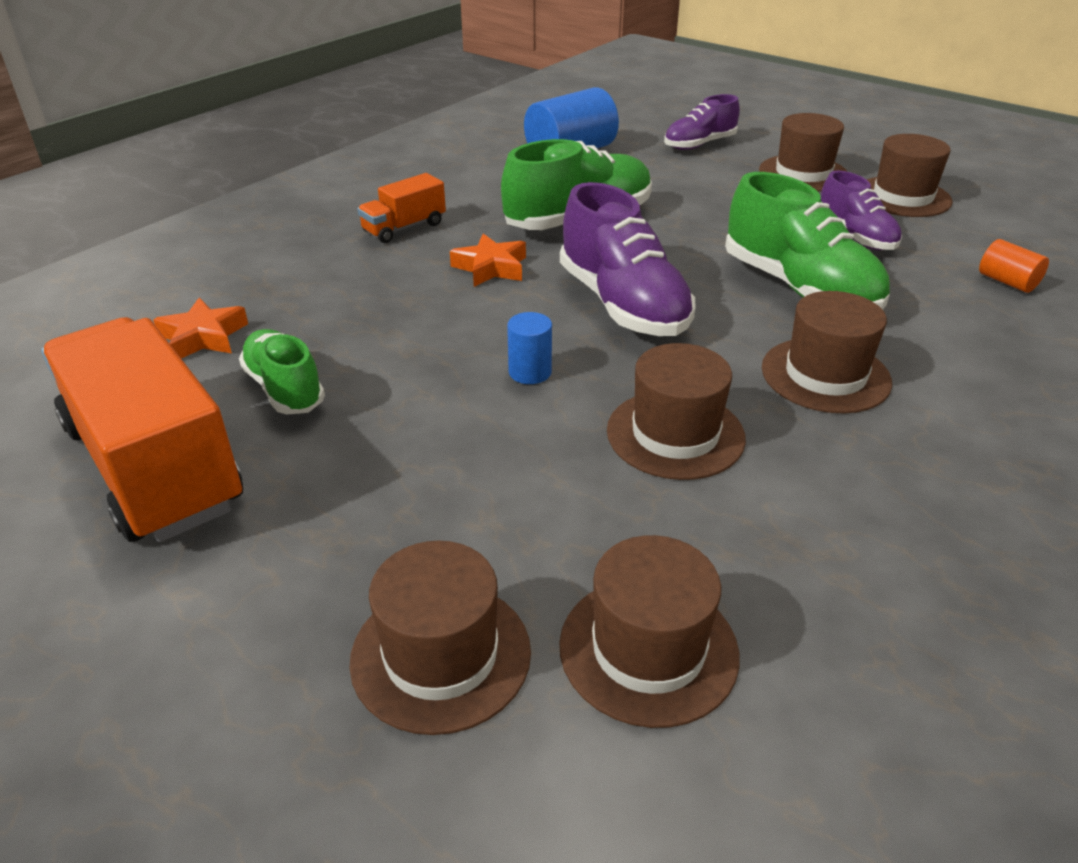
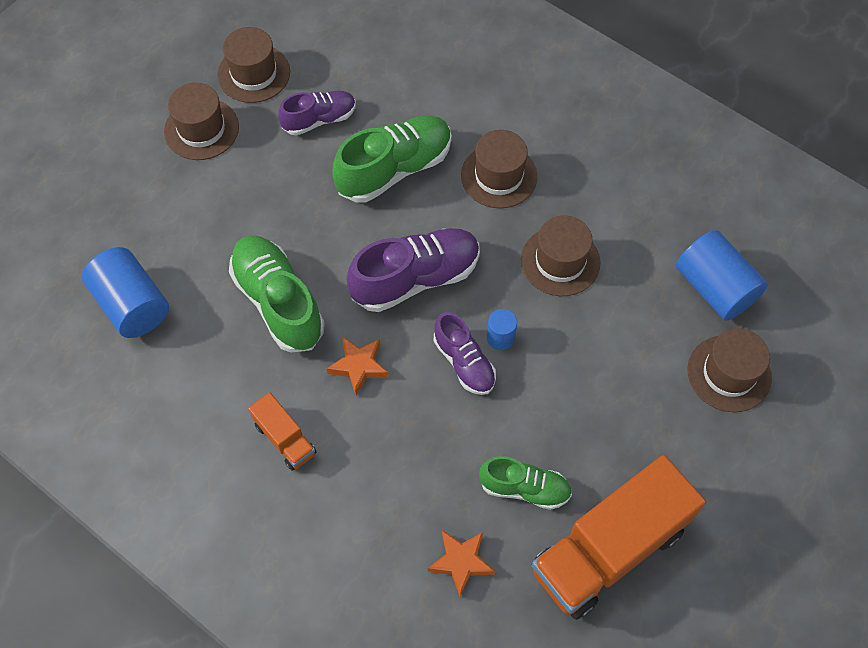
camera: 90 degrees left, 25 degrees up
(284, 389) = (524, 488): green shoe -> green shoe turned 135 degrees counterclockwise
(648, 649) = (715, 288): brown hat -> blue cylinder
(699, 145) = (127, 196): purple shoe -> purple shoe (464, 362)
(1007, 282) = (388, 52): orange cylinder -> none

